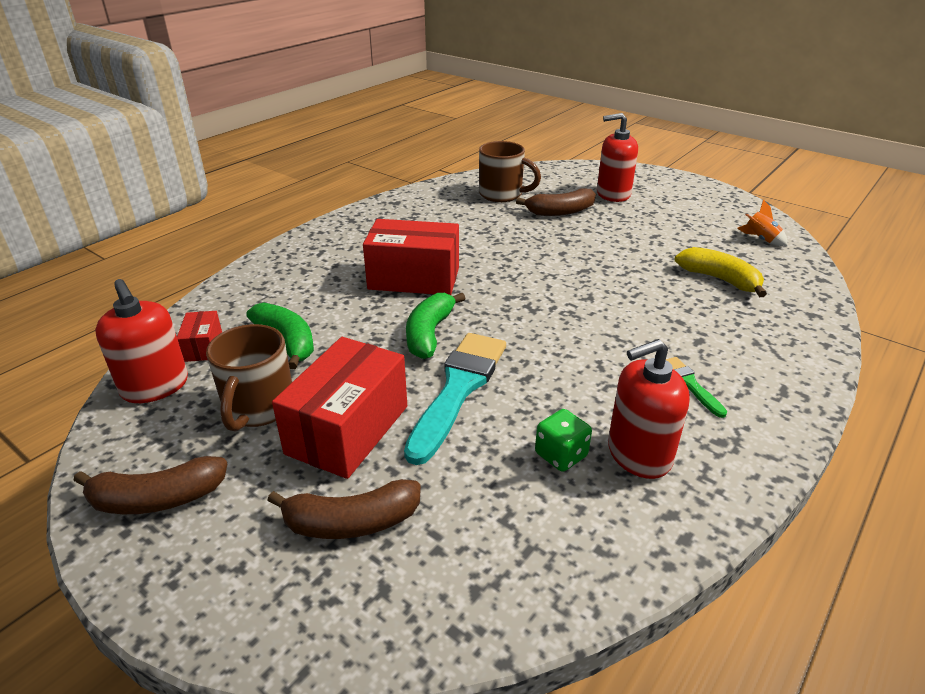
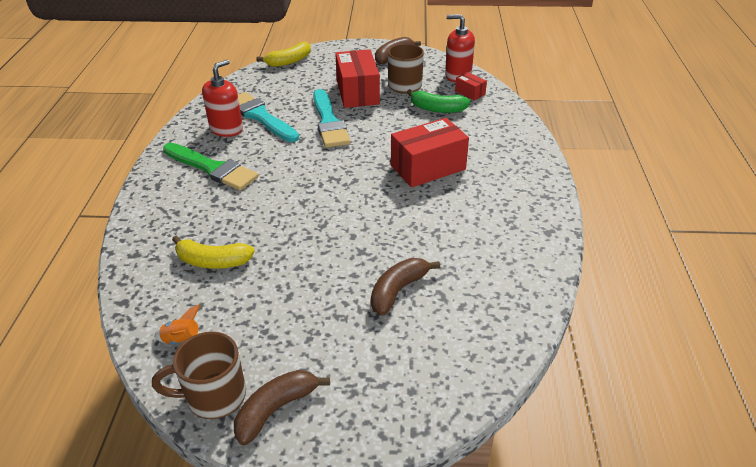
camera: 145 degrees right, 5 degrees up
(351, 522) = (321, 74): brown banana -> brown banana (276, 409)
(370, 622) = (289, 61): none -> yellow banana
(429, 334) = (374, 140): green banana -> none
(502, 195) = (476, 291): brown mug -> brown mug (214, 396)
(561, 455) = (260, 116): green dice -> turquoise brush
(613, 194) = (370, 353): red soap dispenser -> none
(689, 384) = (212, 168): green brush -> green brush, size x2.09

